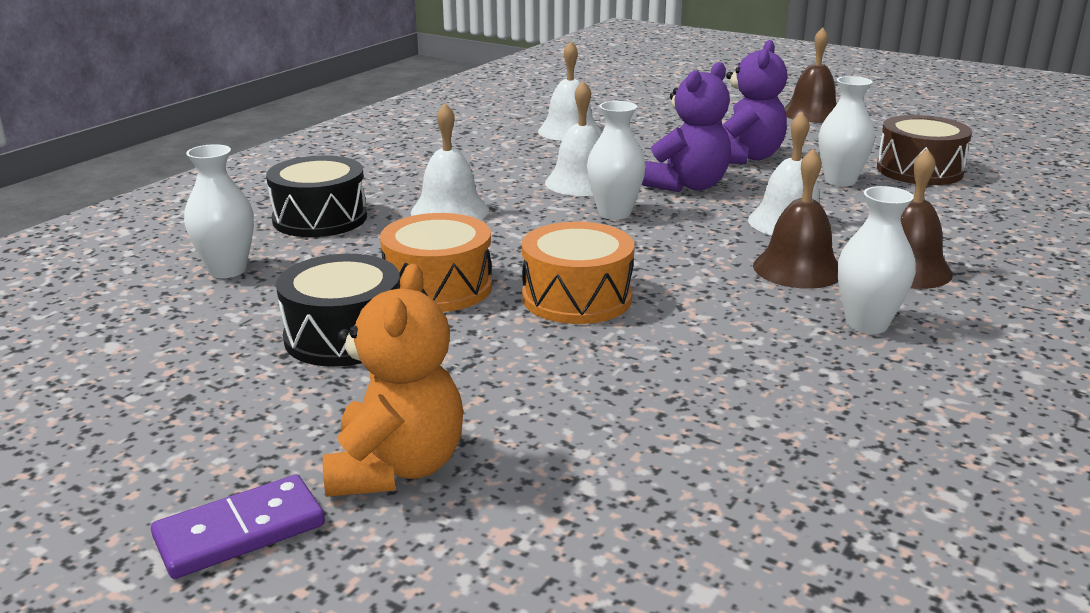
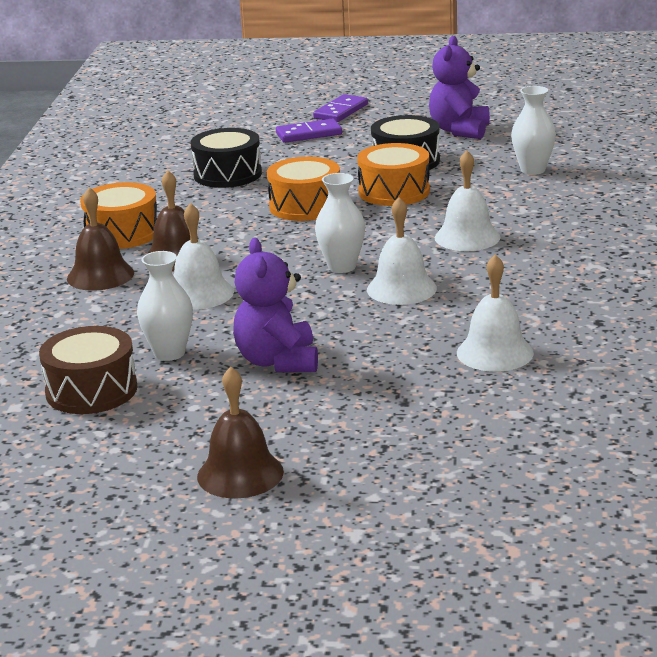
camera: 155 degrees right, 0 degrees up
(320, 218) = (546, 209): black drum -> black drum (227, 174)
(396, 468) = (309, 134): orange teddy bear -> purple domino
(688, 186) = (306, 309): purple teddy bear -> purple teddy bear (459, 130)
(866, 324) = (122, 233): white vase -> orange drum

